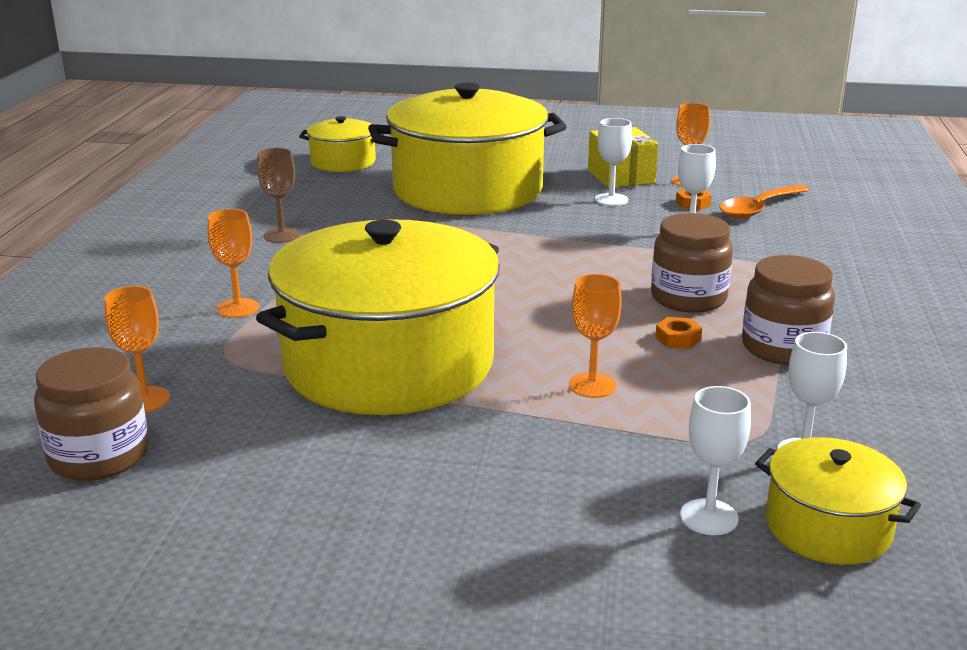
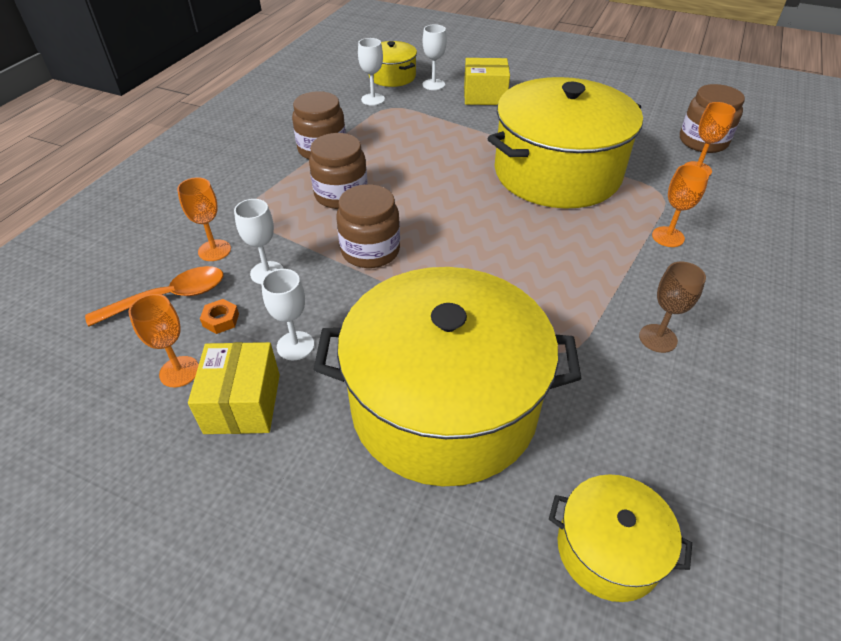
camera: 165 degrees left, 20 degrees up
(571, 502) = (484, 96): none -> yellow box
(592, 385) = (446, 143): orange goblet -> orange goblet (214, 250)
(600, 256) = (370, 251): none -> brown jar
(678, 339) = (376, 164): orange nut -> none

